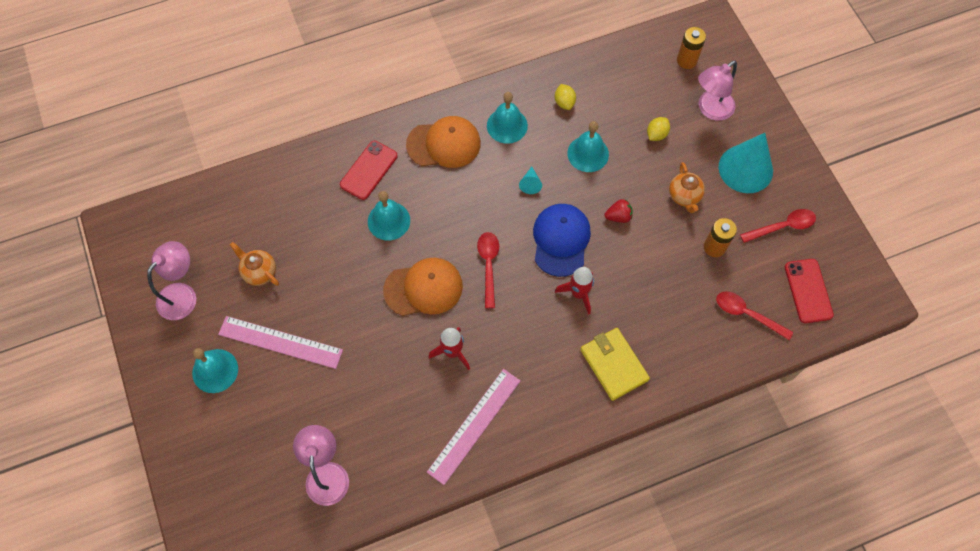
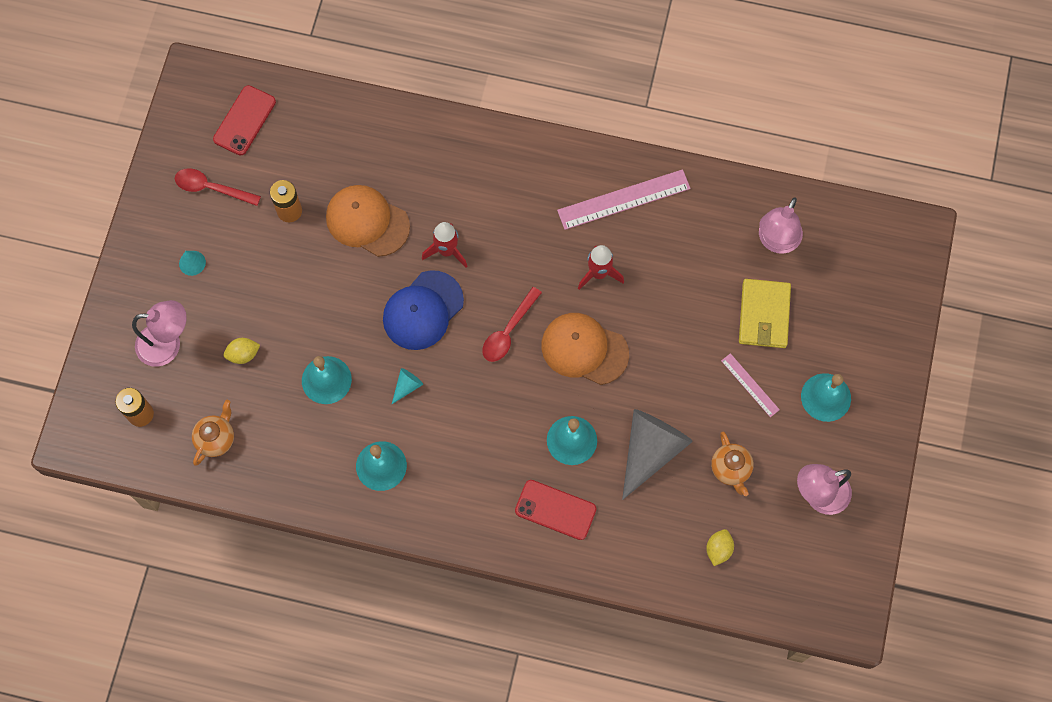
camera: 145 degrees left, 5 degrees up
(280, 342) = (750, 385): pink ruler -> pink ruler, size x0.54
(327, 249) = (650, 450): none -> grey cone
(369, 170) = (555, 510): red phone -> red phone turned 45 degrees clockwise
(444, 144) = (460, 488): orange cap -> orange cap (367, 221)
(564, 102) = (303, 452): yellow lemon -> yellow lemon (718, 549)
(613, 365) = (466, 171): yellow wallet -> yellow wallet (764, 315)
(618, 216) = (351, 297): red strawberry -> none
(684, 196) = (273, 275): orange teapot -> orange teapot (216, 439)
(745, 169) = (192, 263): turquoise cone -> turquoise cone, size x0.42
(747, 314) = (315, 136): red spoon -> none

